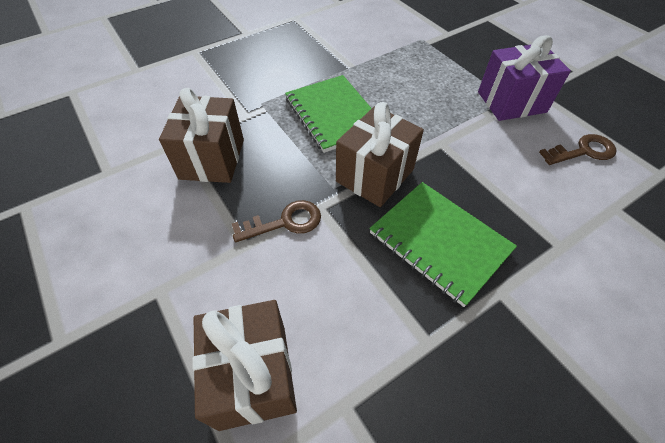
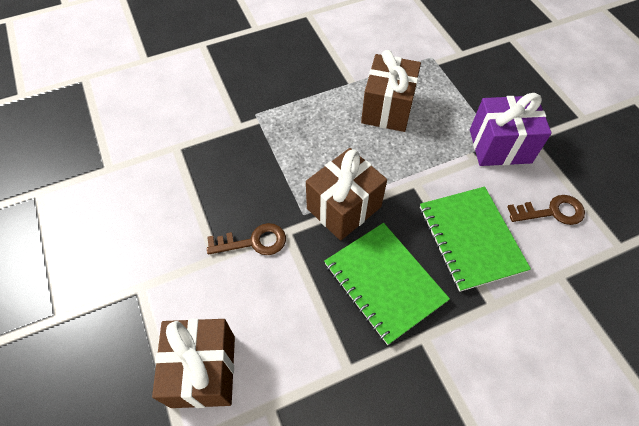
camera: 10 degrees right, 5 degrees up
(212, 159) = (201, 168): brown gift -> brown gift (387, 109)
(333, 114) = (321, 136): green notebook -> green notebook (471, 239)

